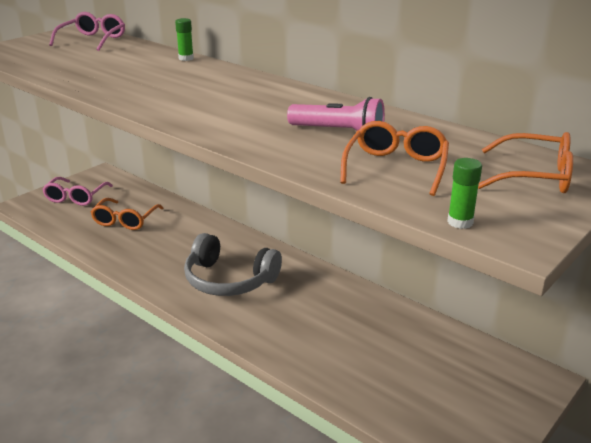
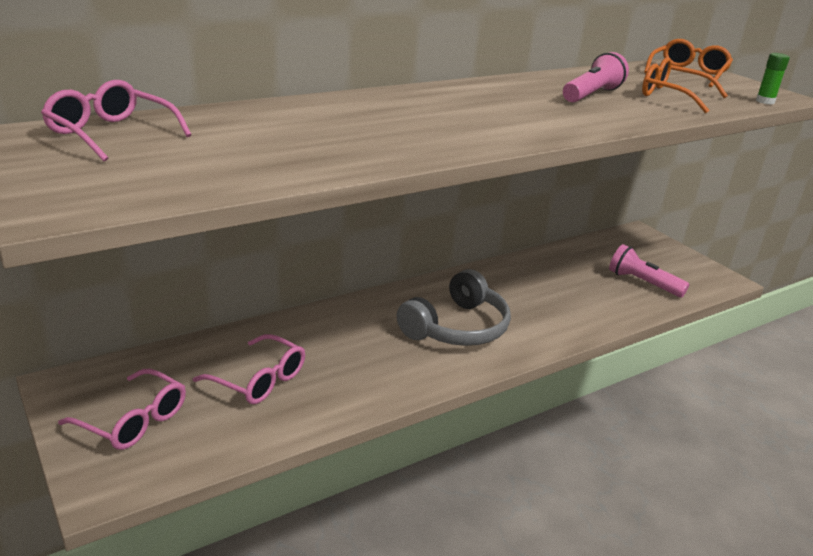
camera: 75 degrees left, 0 degrees up
(125, 220) = (258, 379): orange glasses -> pink glasses
(186, 58) = (296, 103): green glue stick -> none
(399, 385) = (642, 283): none -> pink flashlight

